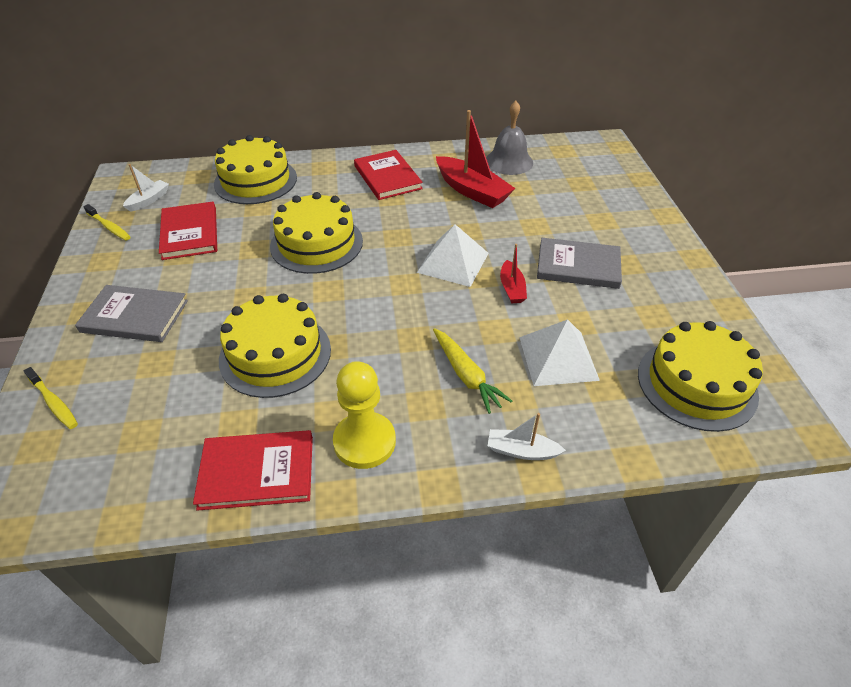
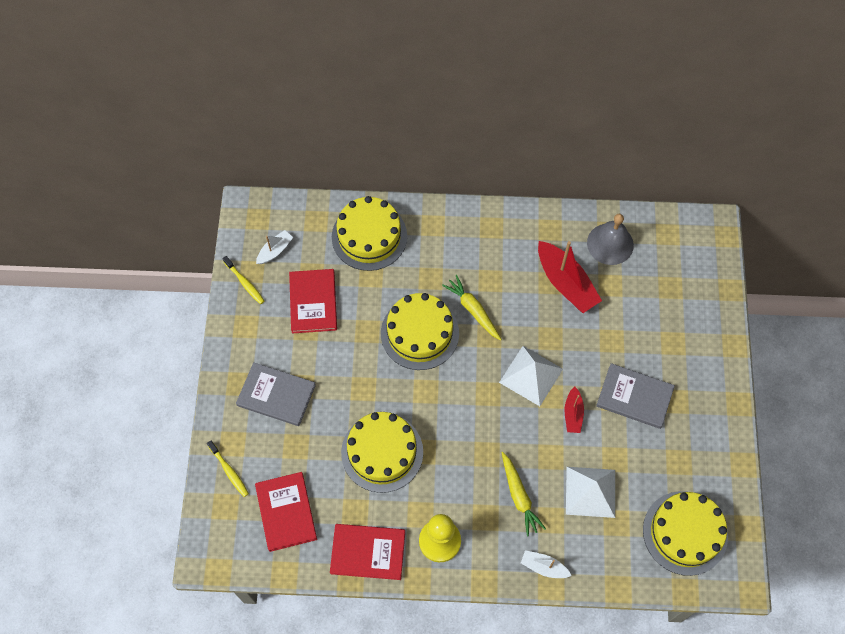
camera: 10 degrees right, 20 degrees up
(375, 220) = (473, 310): none -> yellow carrot
(387, 177) = (491, 250): red book -> red book (286, 512)

